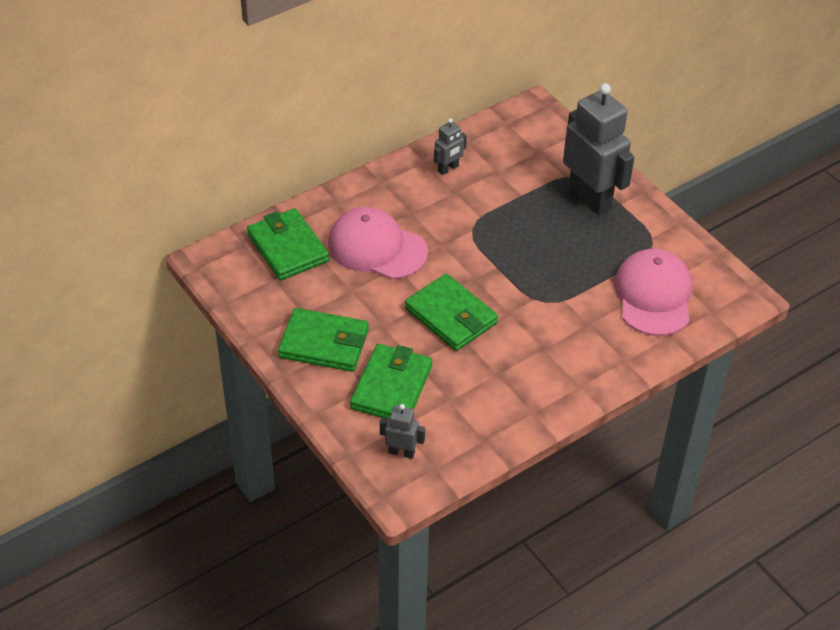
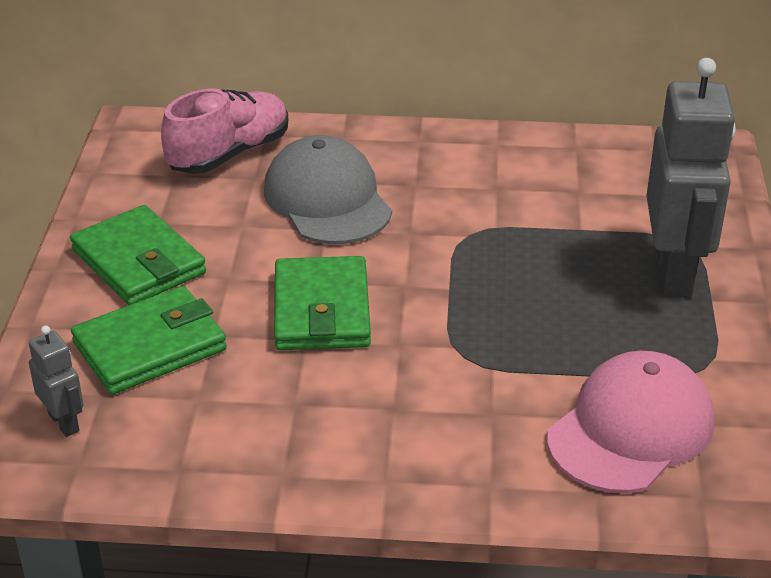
camera: 40 degrees right, 10 degrees down
(288, 248) = (229, 154): green wallet -> pink shoe
(376, 248) = (327, 199): pink cap -> grey cap
(448, 169) = (518, 162): grey robot -> none

